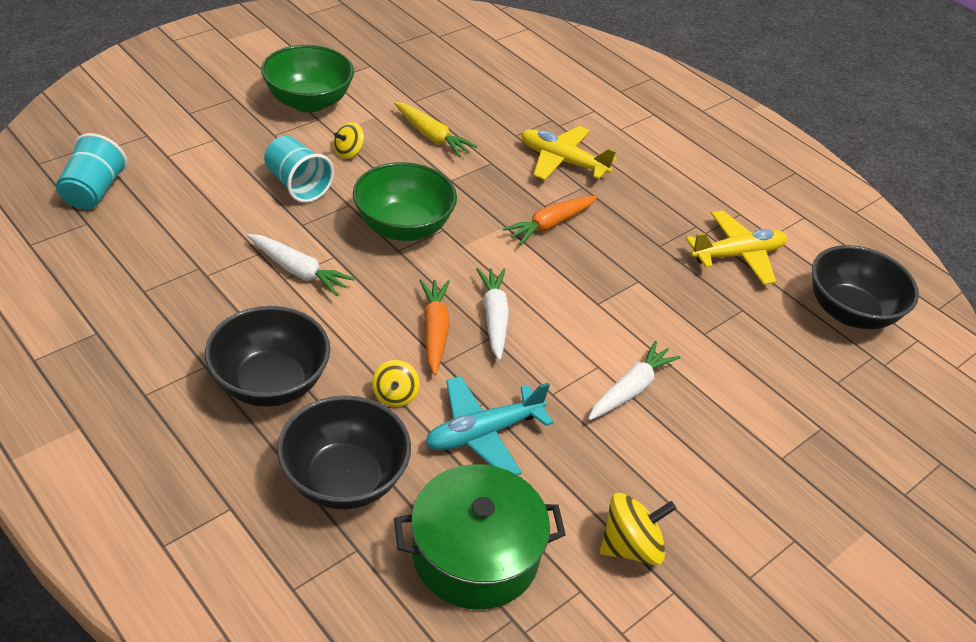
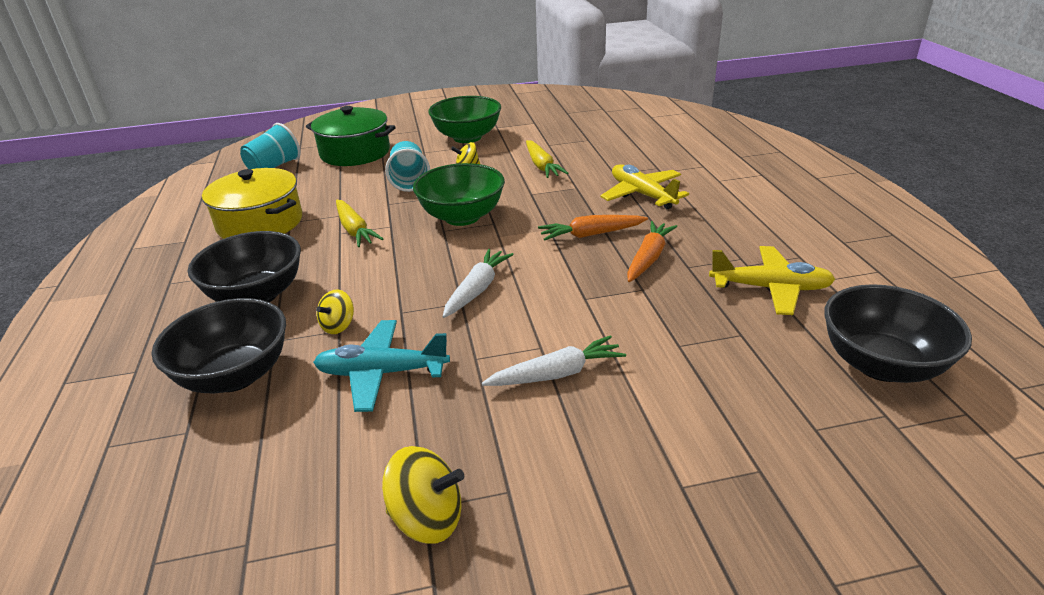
camera: 35 degrees right, 10 degrees down
(170, 285) = (260, 223): none -> yellow pot
(298, 271) = (355, 230): white carrot -> yellow carrot
(434, 330) = (417, 288): orange carrot -> orange carrot (648, 258)
(475, 554) = (274, 471): green pot -> green pot (355, 153)

